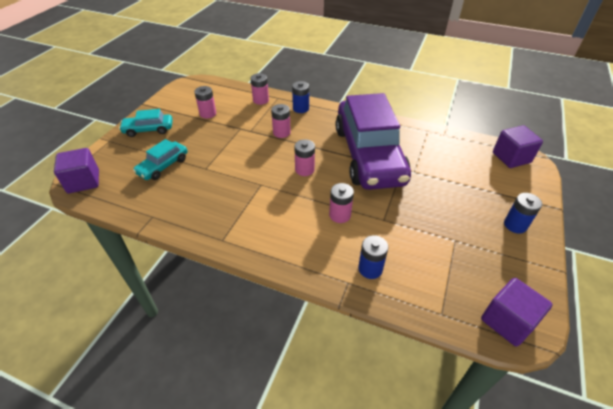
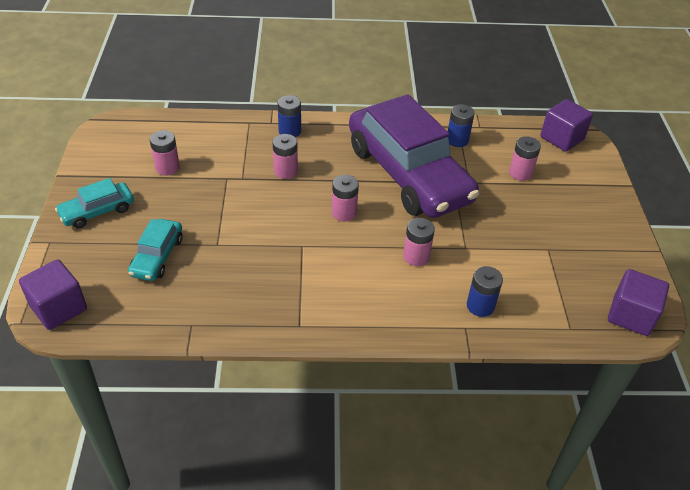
camera: 25 degrees left, 0 degrees up
(261, 100) = (228, 131): pink battery -> pink battery (520, 173)
(515, 225) = (597, 215): blue battery -> blue battery (457, 140)

